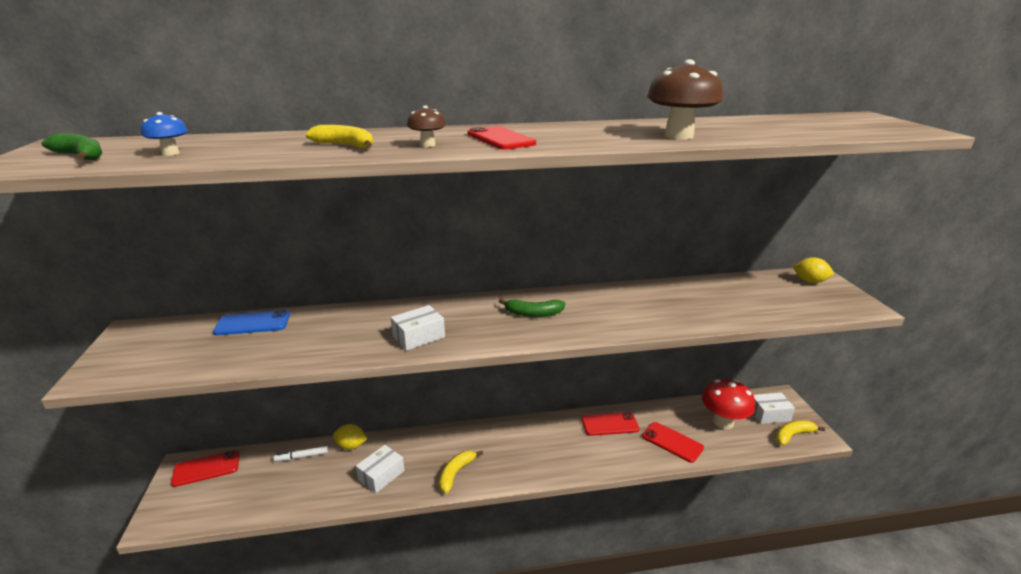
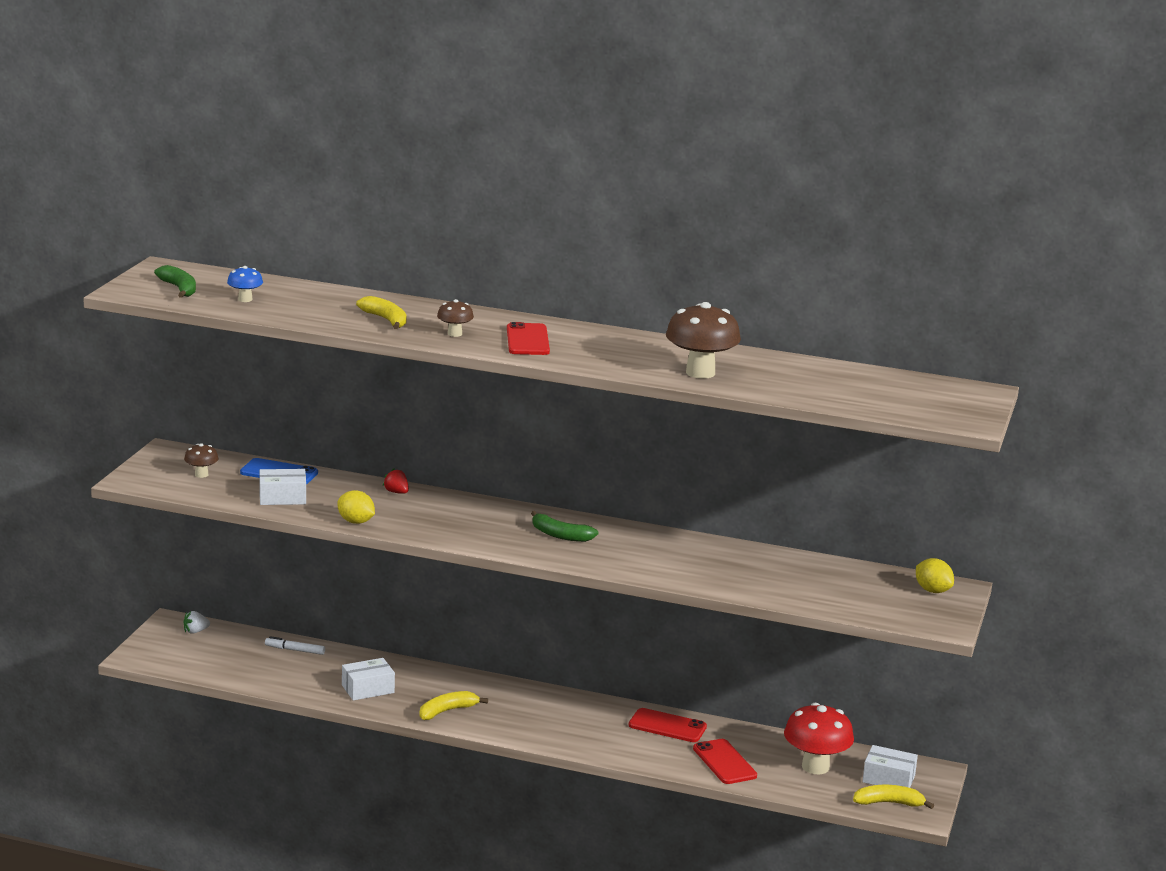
camera: 25 degrees right, 5 degrees down
(173, 347) = (201, 474): none -> brown mushroom
(206, 468) = (195, 631): red phone -> white strawberry
(351, 446) = (352, 656): yellow lemon -> yellow lemon (356, 522)
(371, 313) = (396, 492): none -> red strawberry
(419, 336) = (425, 524): white box -> white box (282, 497)

